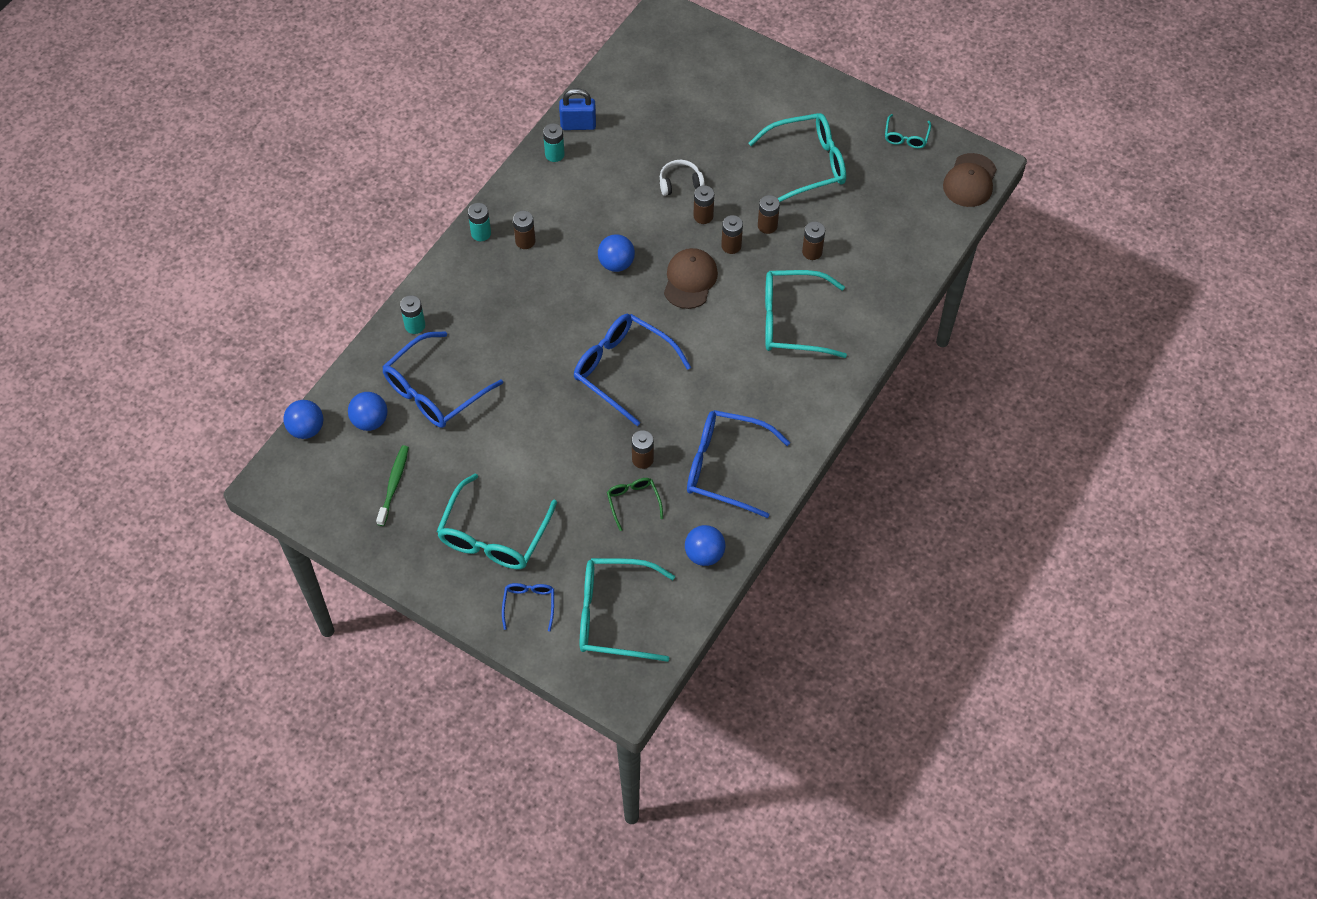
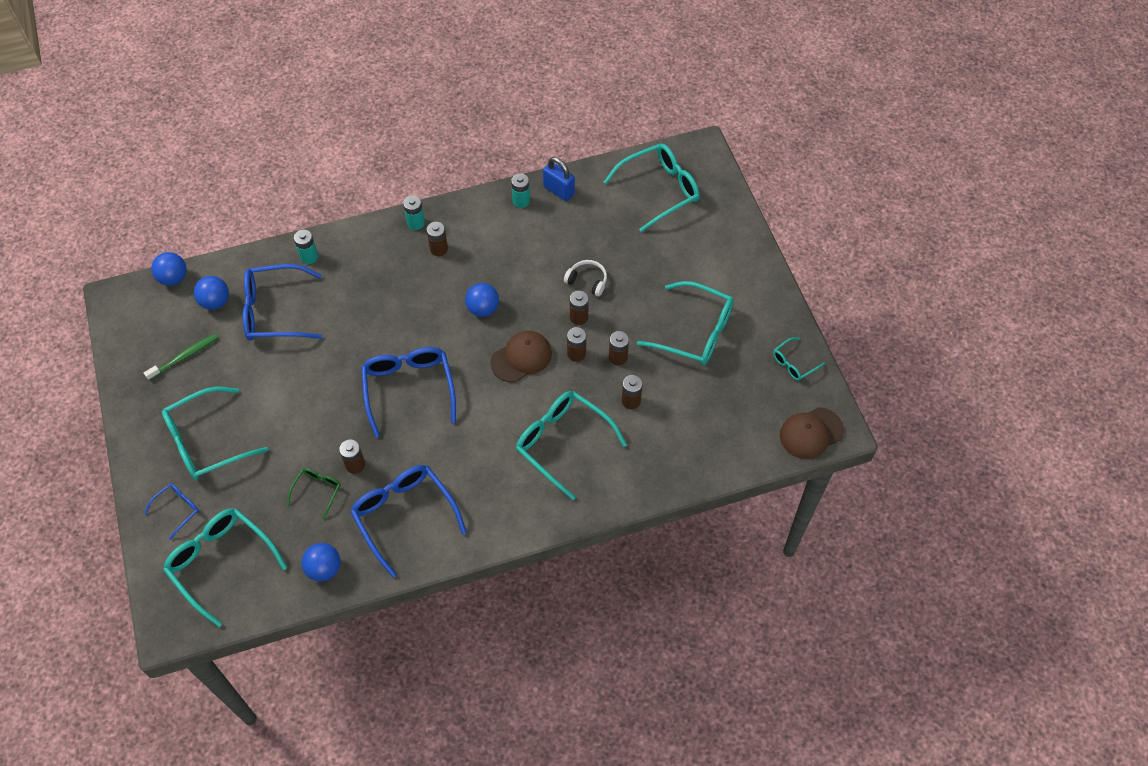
camera: 40 degrees right, 0 degrees up
(663, 70) = (659, 190): none -> turquoise glasses

